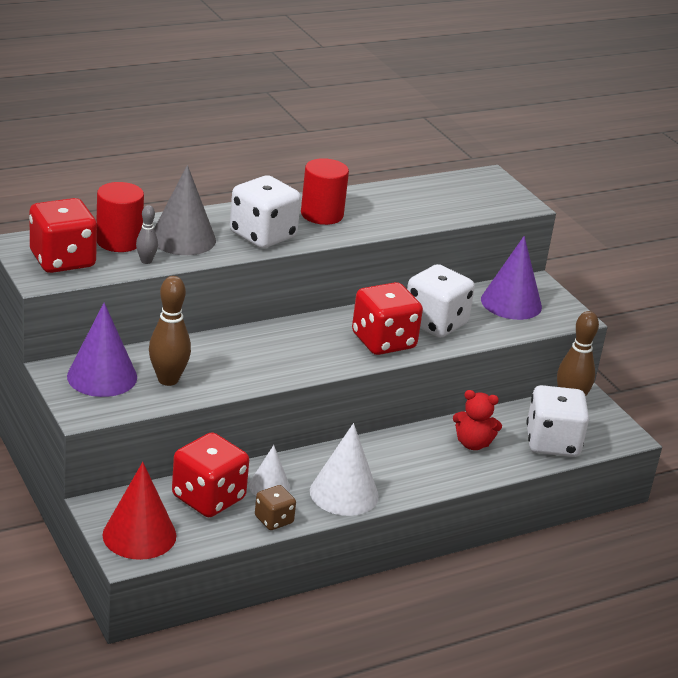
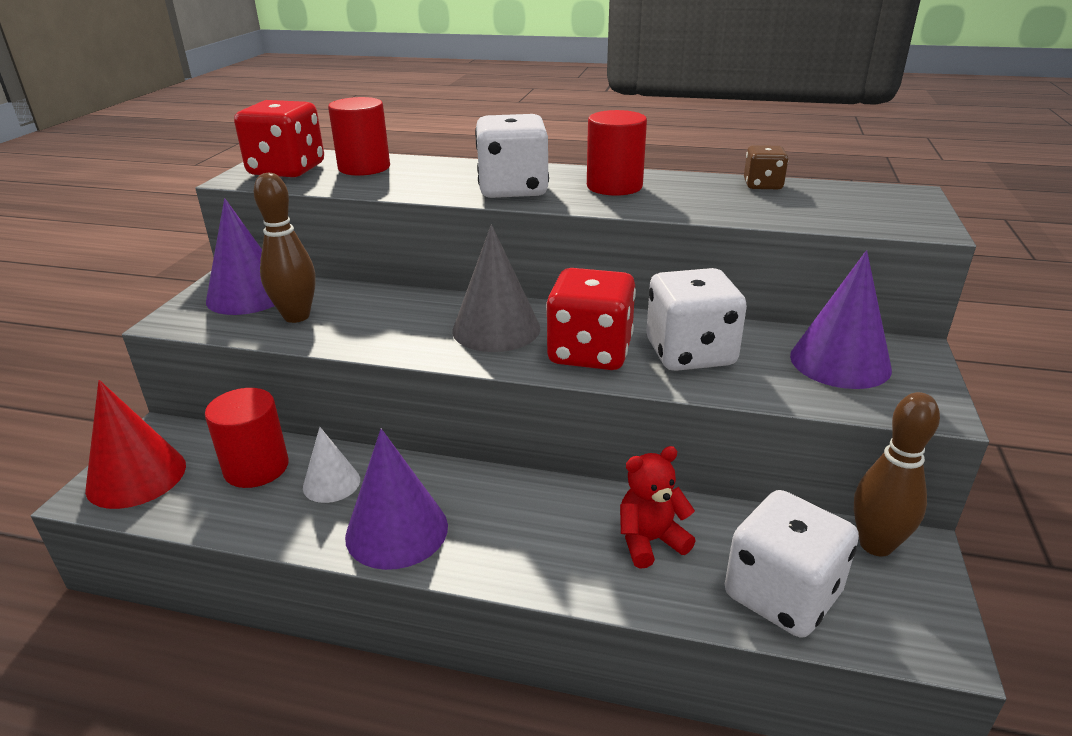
camera: 45 degrees right, 0 degrees up
(146, 261) = (355, 185): grey bowling pin -> none
(183, 238) = (426, 177): grey cone -> grey cone (496, 329)
(208, 498) = (256, 468): red dice -> red cylinder
(274, 520) = (275, 525): brown dice -> brown dice (762, 185)
(344, 493) = (397, 530): white cone -> purple cone
(473, 444) = (650, 541): red teddy bear -> red teddy bear turned 105 degrees clockwise

